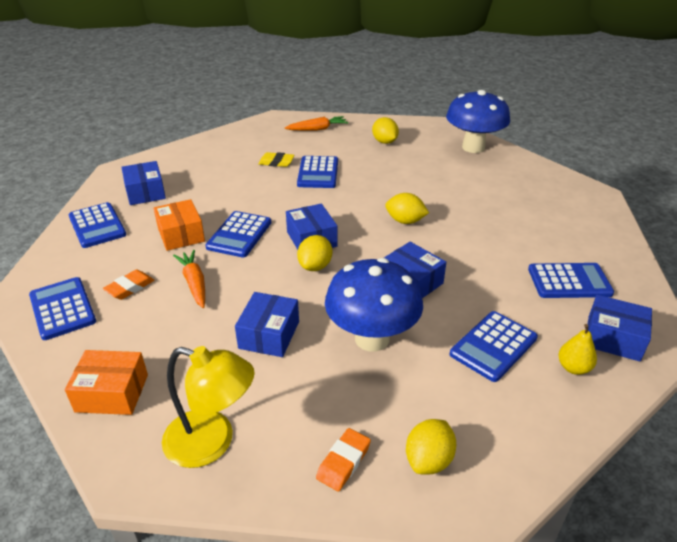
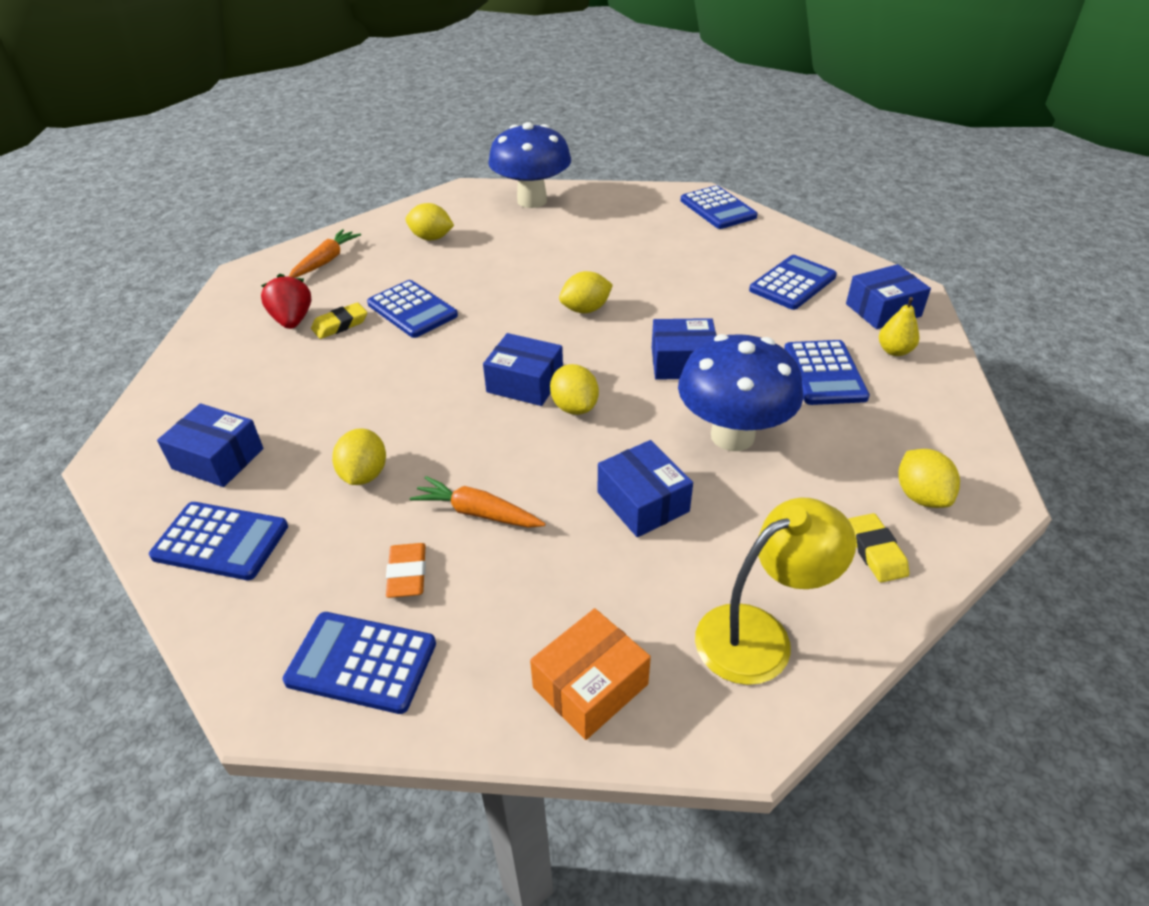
camera: 45 degrees left, 5 degrees up
(181, 235) = (364, 475): orange box -> yellow lemon
(239, 235) = (437, 429): blue calculator -> blue calculator (718, 208)
(260, 150) = (292, 320): none -> red strawberry
(343, 462) = (875, 551): orange eraser -> yellow eraser

